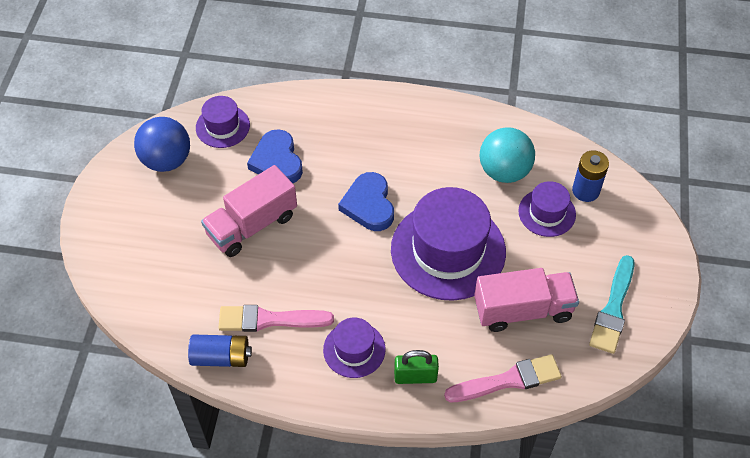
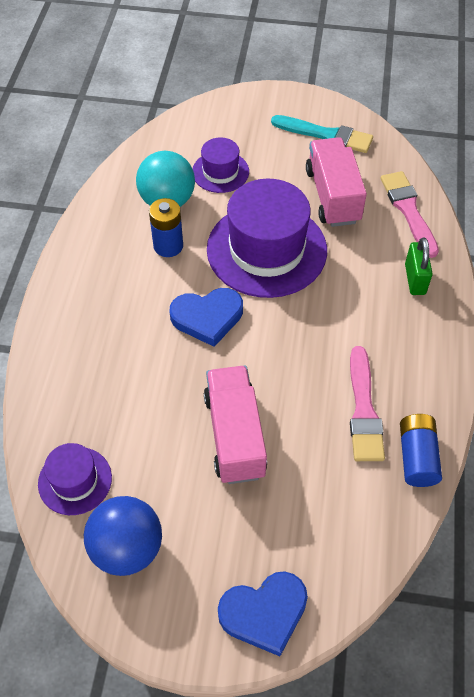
camera: 90 degrees left, 0 degrees up
(252, 225) = (235, 435): pink truck -> pink truck turned 150 degrees counterclockwise
(277, 161) = (138, 413): blue heart -> blue heart (264, 613)
(354, 349) = (391, 330): purple hat -> none
(585, 191) = (195, 142): blue battery -> blue battery (168, 246)

